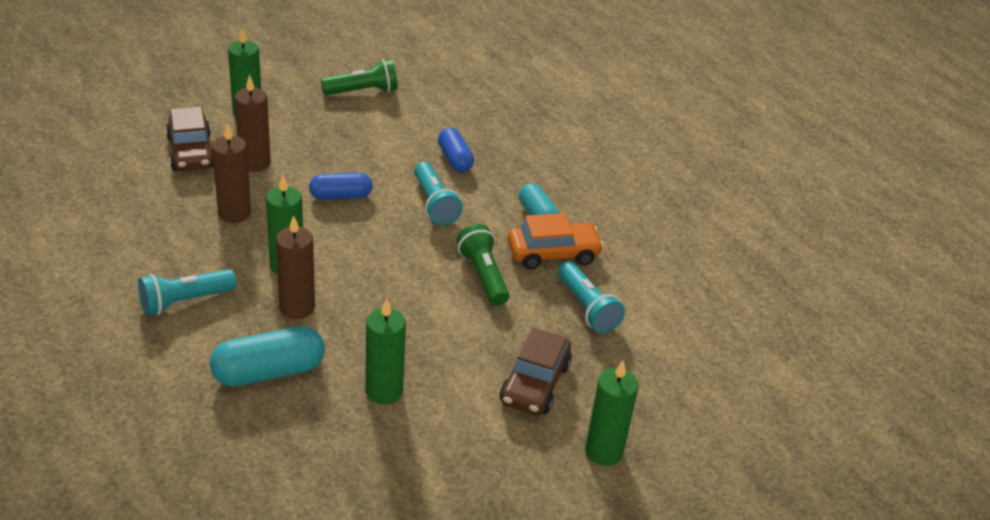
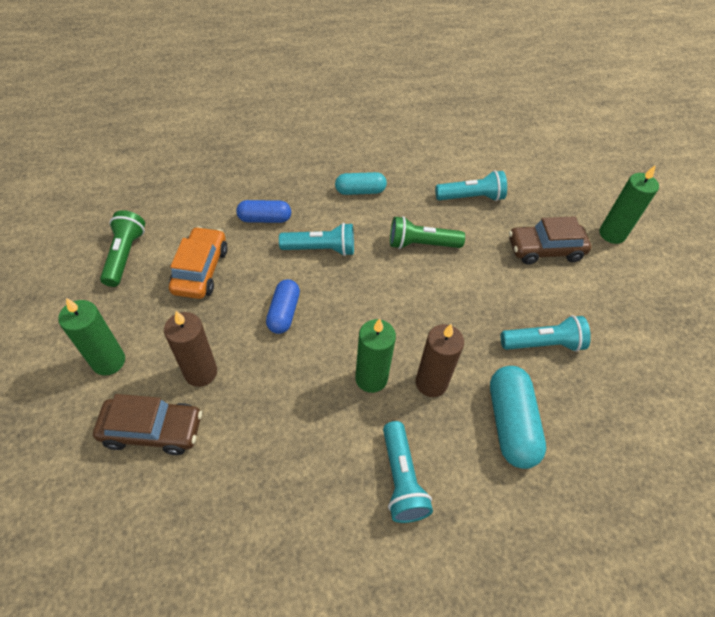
camera: 70 degrees left, 15 degrees up
(234, 213) = (277, 407): brown candle -> none
(384, 391) = (543, 343): green candle -> turquoise flashlight
(535, 384) = (545, 250): brown car -> brown car turned 135 degrees clockwise
(553, 253) = (407, 196): orange car -> orange car (200, 270)

